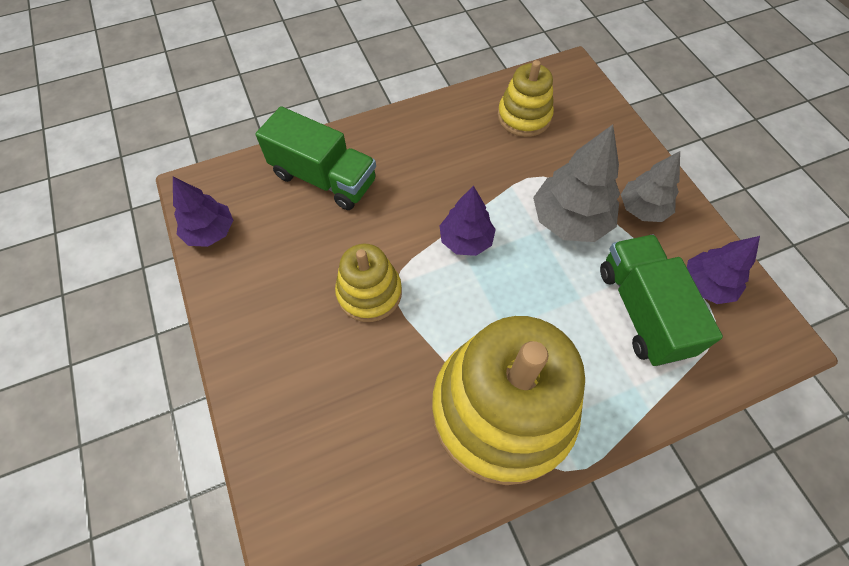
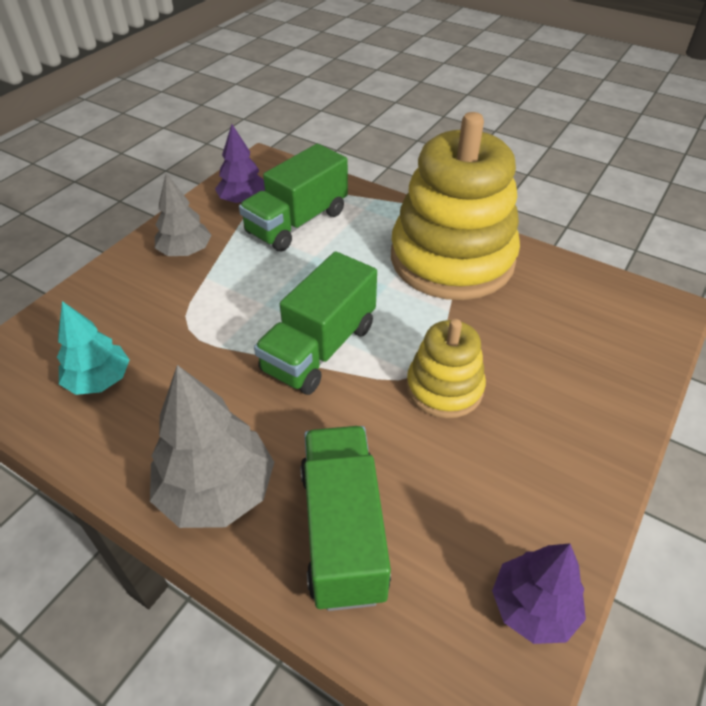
camera: 125 degrees left, 15 degrees down
(466, 240) = (319, 348): purple tree -> green truck
(524, 117) = (99, 380): yellow stacking toy -> turquoise tree
(570, 220) = (235, 289): grey tree -> grey tree (217, 490)

